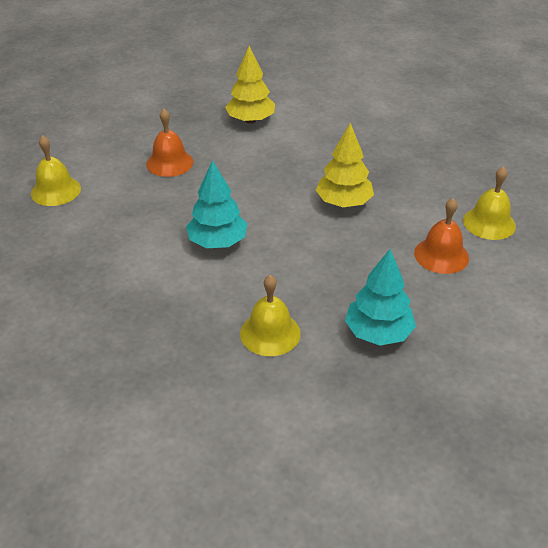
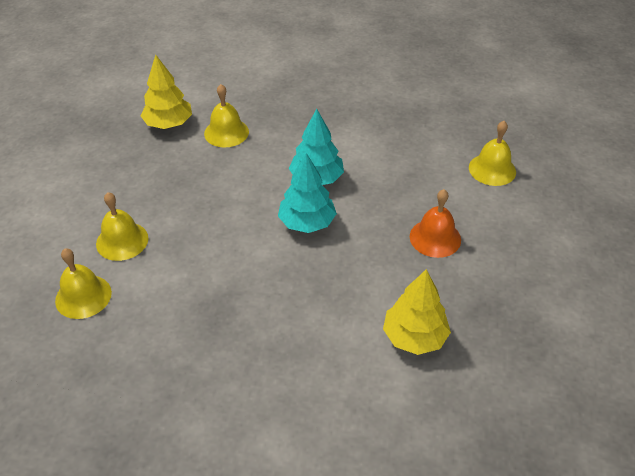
camera: 150 degrees right, 5 degrees up
(343, 203) = (236, 261): yellow tree -> yellow tree (168, 124)
(378, 333) = (151, 159): turquoise tree -> turquoise tree (307, 223)
(441, 255) = (122, 241): orange bell -> yellow bell

